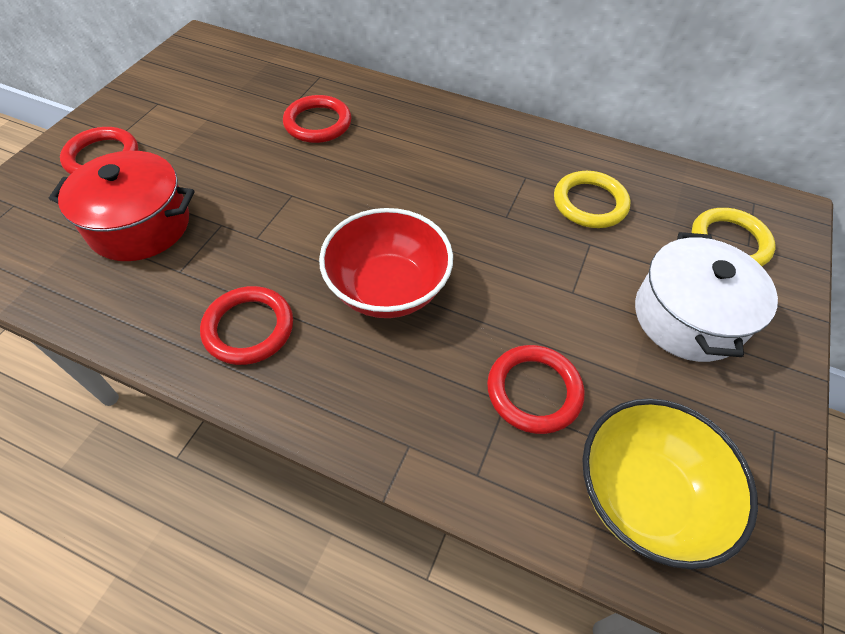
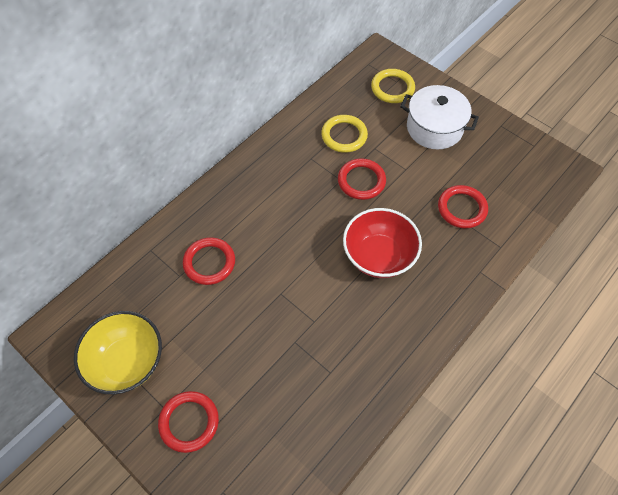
camera: 70 degrees left, 5 degrees up
(140, 225) = (278, 396): red pot -> none
(249, 328) = (388, 336): red ring -> red ring (361, 181)
(643, 496) = (522, 187): yellow bowl -> yellow bowl (127, 362)

